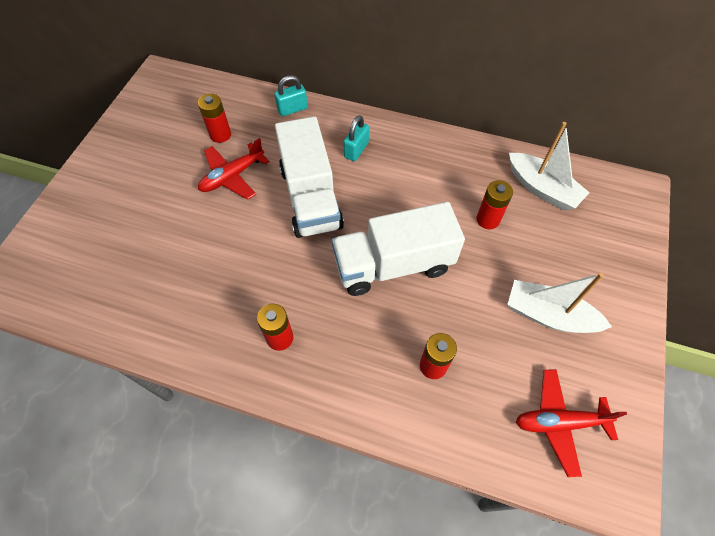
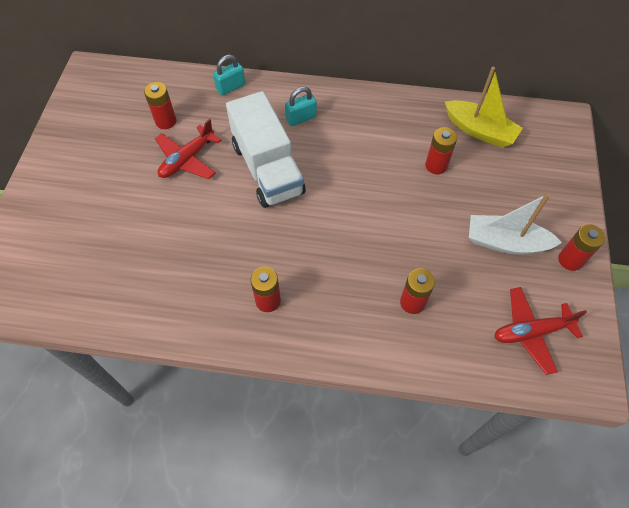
camera: 10 degrees left, 0 degrees up
(356, 150) = (301, 118): turquoise padlock -> turquoise padlock turned 45 degrees clockwise
(393, 265) = (358, 219): white truck -> none
(542, 189) = (479, 131): white boat -> yellow boat
(618, 347) = (570, 260): none -> red battery

